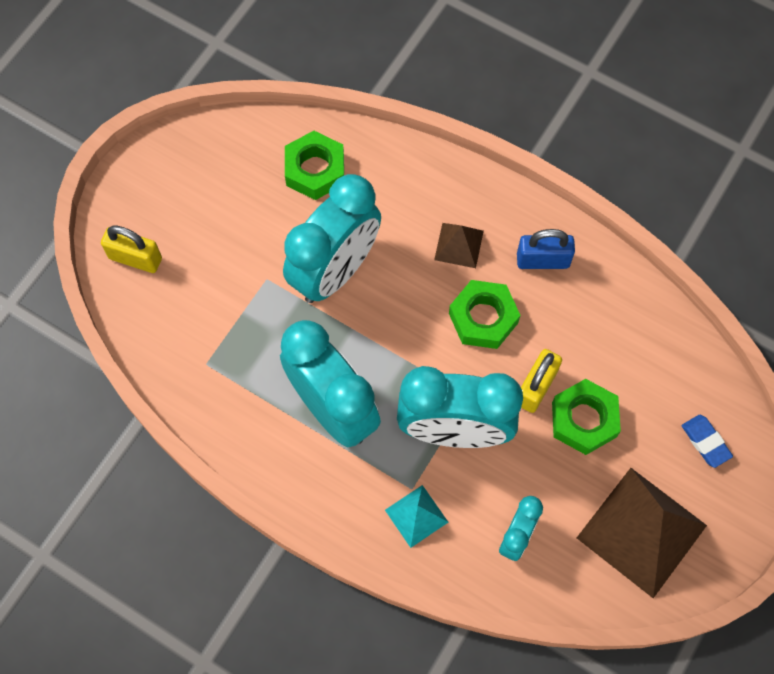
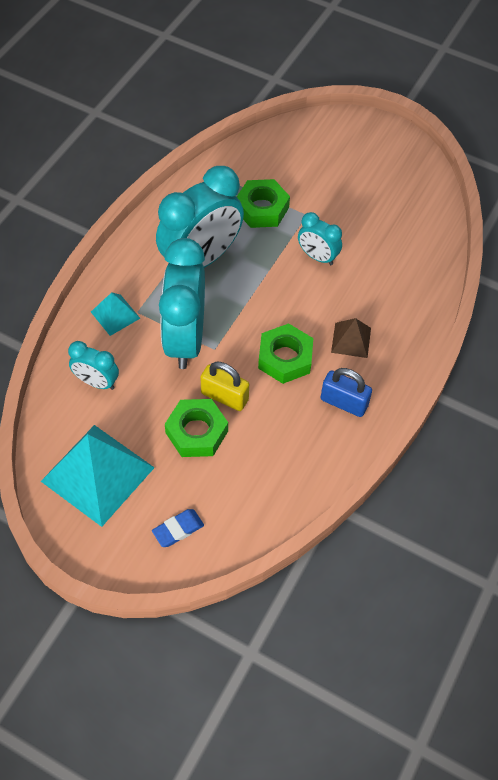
camera: 85 degrees right, 10 degrees down
(135, 258) = (315, 138): yellow padlock -> none
(315, 170) = (406, 240): green nut -> green nut (262, 209)
(335, 271) = (317, 257): turquoise clock -> turquoise clock, size x0.50
(543, 260) = (344, 402): blue padlock -> blue padlock turned 60 degrees counterclockwise
(641, 531) = (98, 474): brown pyramid -> turquoise pyramid

